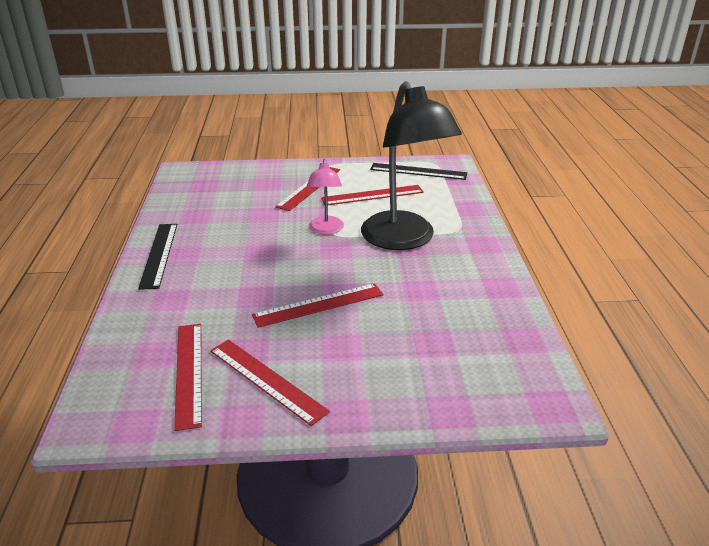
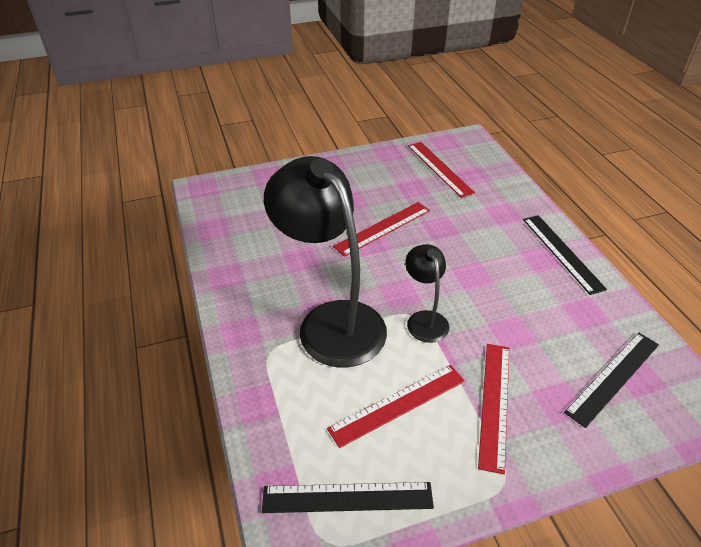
camera: 165 degrees right, 10 degrees up
(220, 187) = (613, 377): none -> black ruler
(267, 380) = (388, 172): red ruler -> none
(326, 230) = (424, 319): pink lamp -> black lamp

